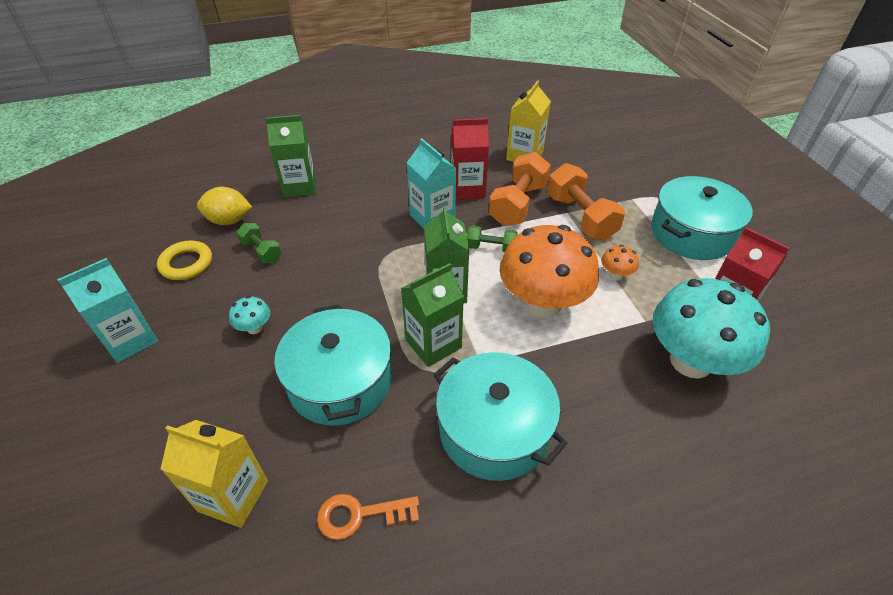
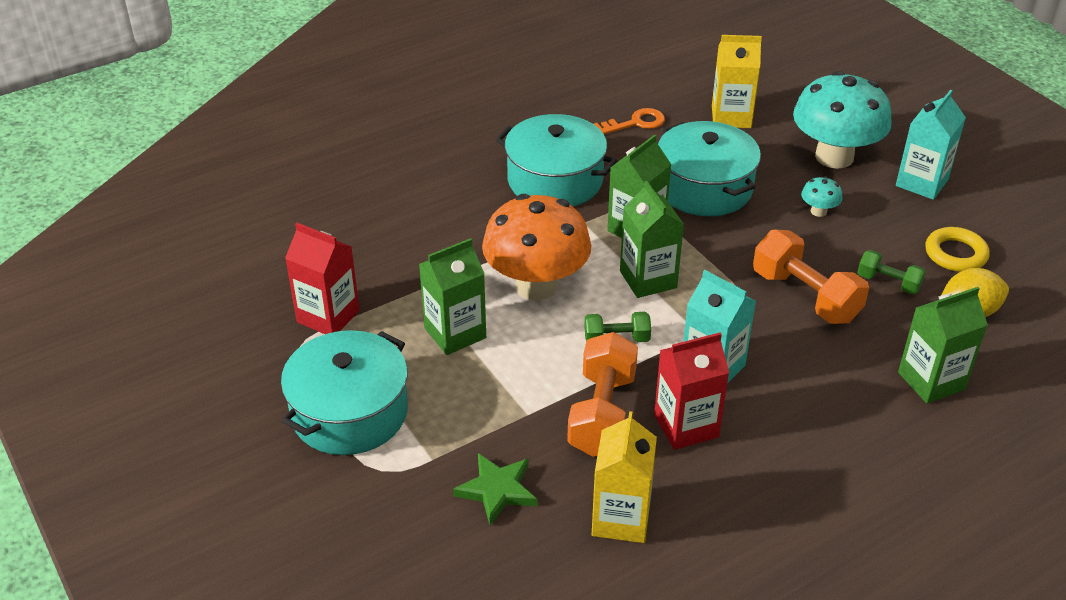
camera: 165 degrees right, 5 degrees down
(580, 217) = (508, 409): orange dumbbell -> orange dumbbell (805, 296)
(592, 178) = (497, 490): none -> green star
(615, 275) = (455, 333): orange mushroom -> green carton
(691, 361) = (378, 259): turquoise mushroom -> turquoise mushroom (834, 157)

